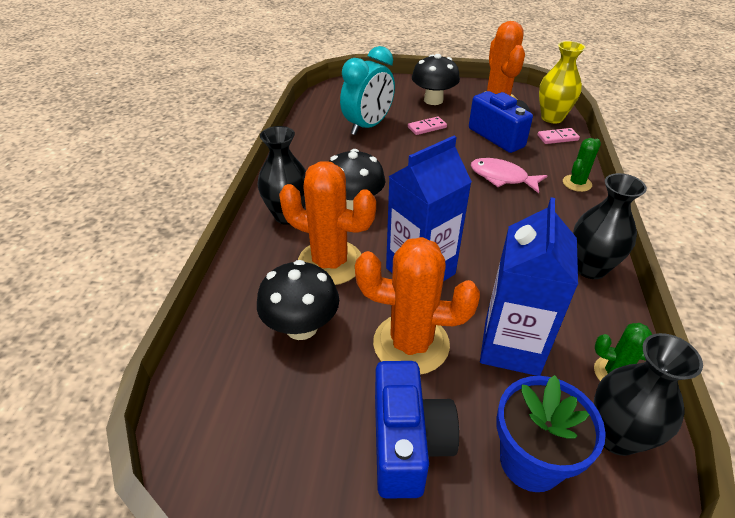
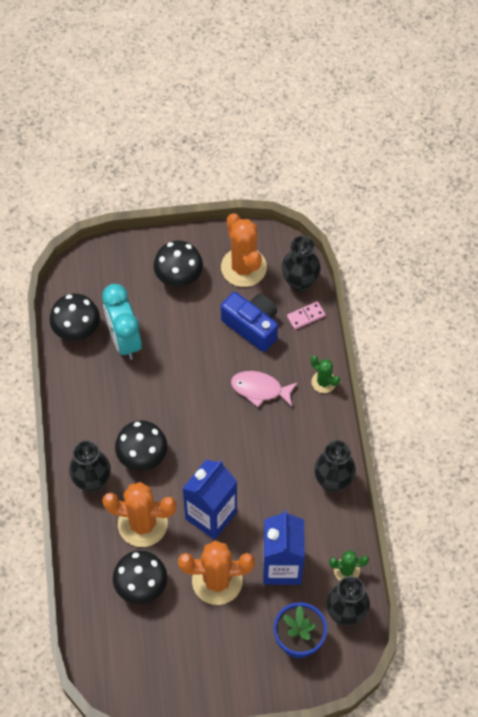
camera: 15 degrees left, 20 degrees up
(325, 115) = (77, 330): none -> black mushroom
(368, 126) = (124, 339): turquoise clock -> turquoise clock turned 135 degrees clockwise
(408, 443) = (229, 648): blue camera -> none
(427, 127) = (181, 328): pink domino -> none
(552, 118) = (299, 282): yellow vase -> black vase
(577, 183) = (323, 382): green cactus -> green cactus turned 75 degrees counterclockwise

